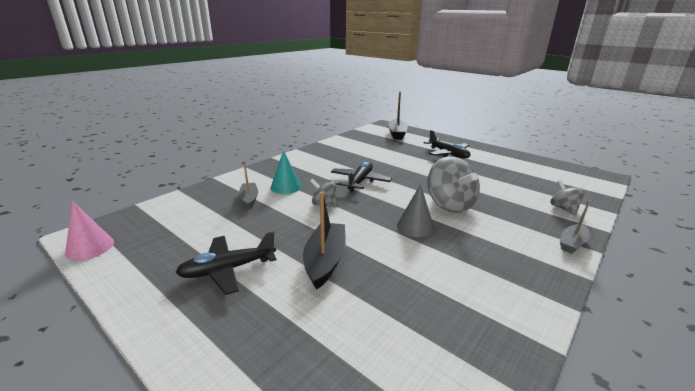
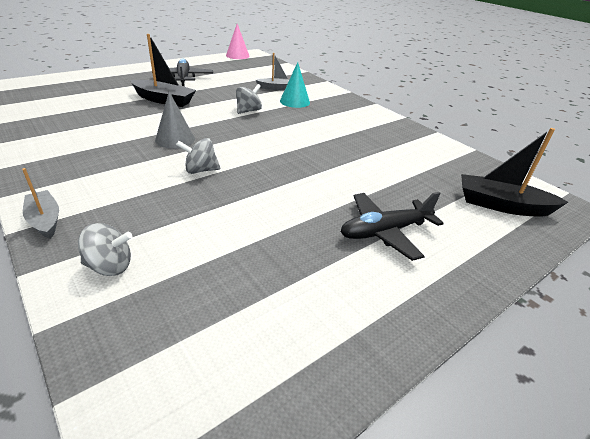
camera: 100 degrees right, 10 degrees up
(360, 181) = (292, 134): black plane -> none
(450, 205) = (200, 170): grey spinning top -> grey spinning top, size x0.55

